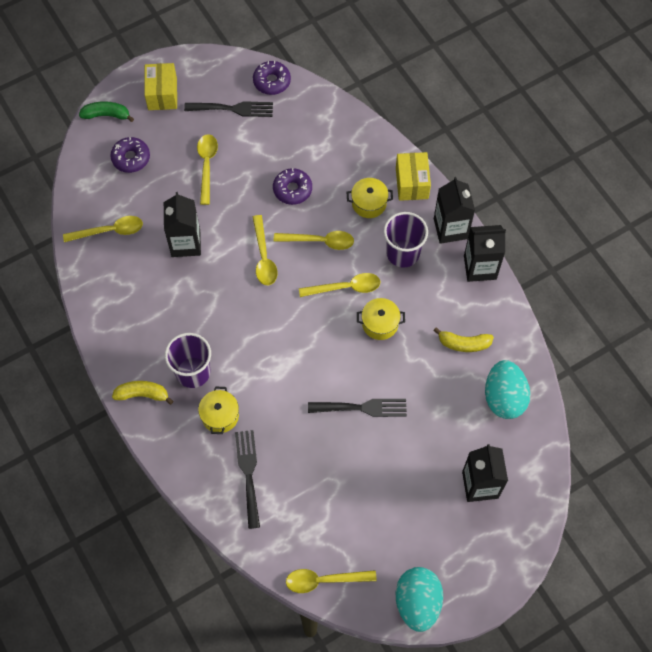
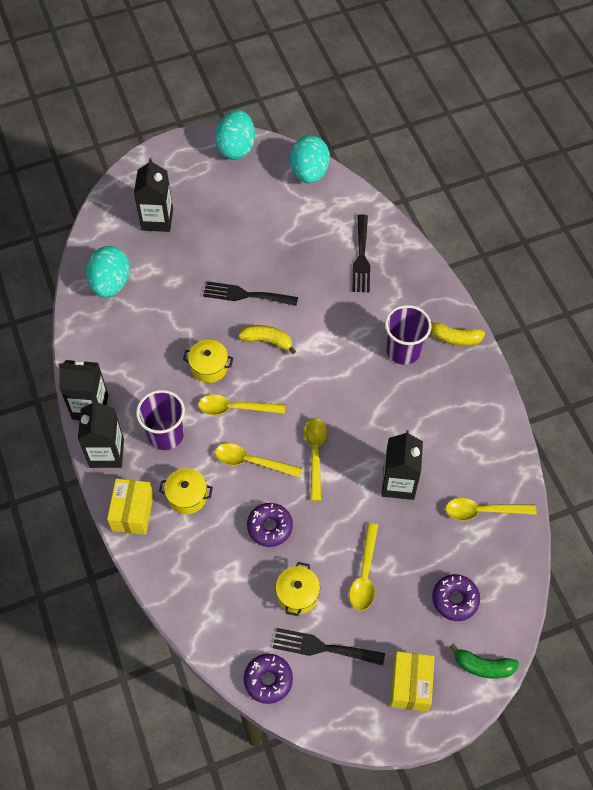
camera: 170 degrees left, 5 degrees down
(220, 415) = (381, 308): yellow pot -> yellow pot (297, 594)
(324, 580) = (309, 173): yellow spoon -> turquoise egg
(463, 344) = (132, 336): yellow banana -> yellow banana (267, 341)

